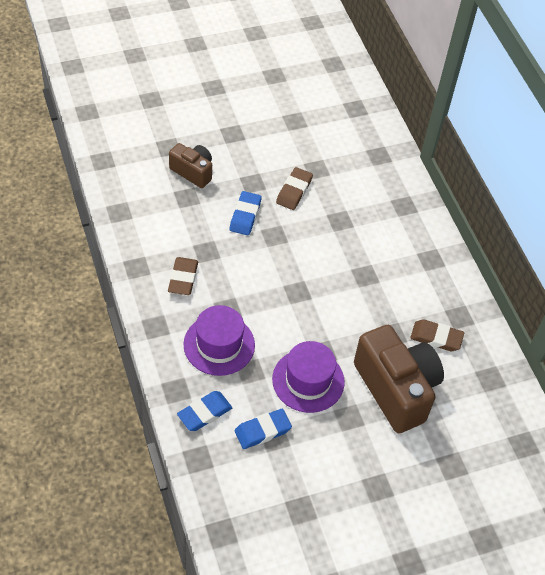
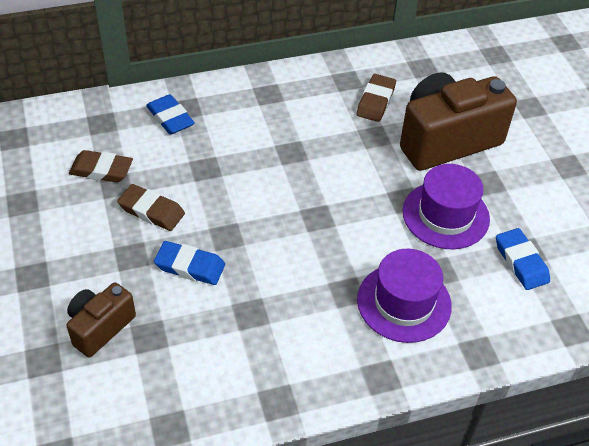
camera: 85 degrees left, 5 degrees down
(183, 278) = (298, 342): brown eraser -> brown eraser (101, 170)
(204, 413) = (507, 320): blue eraser -> blue eraser (170, 118)

